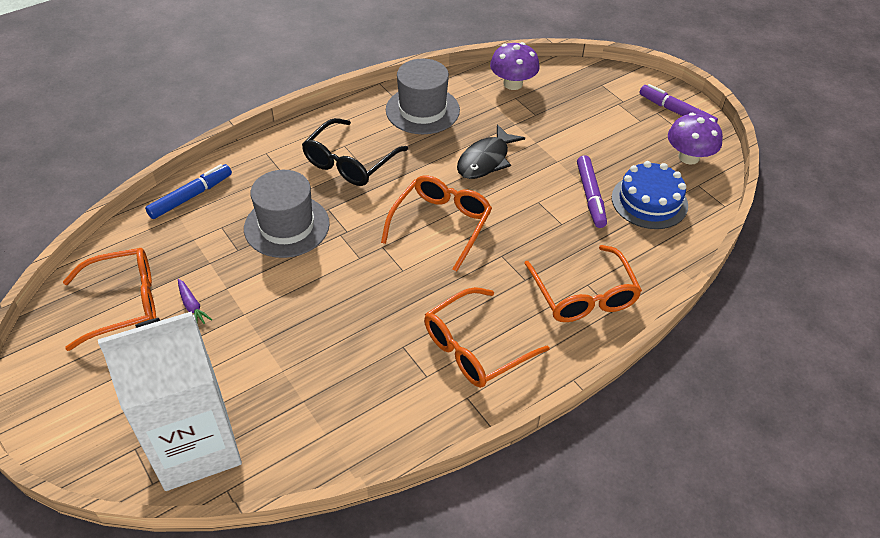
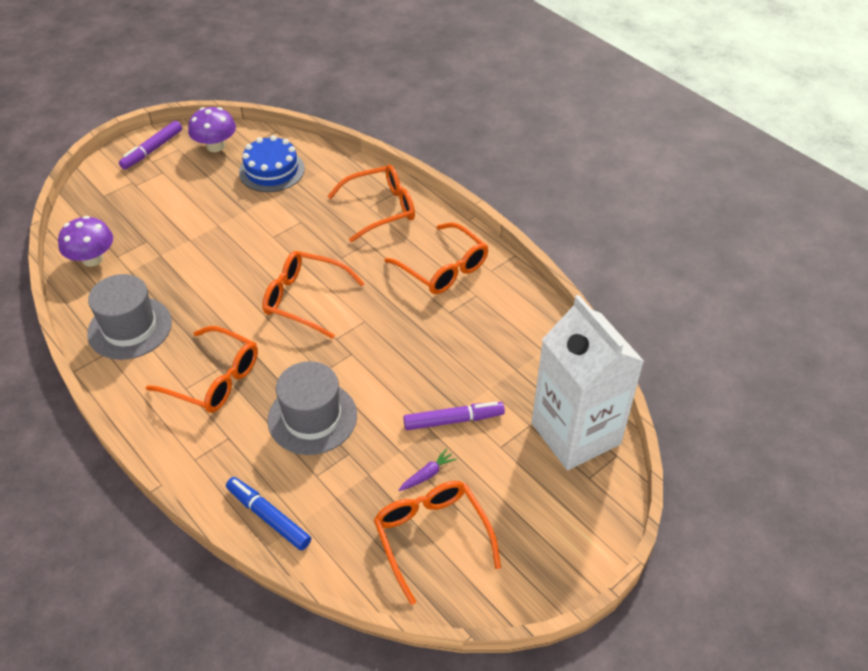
camera: 95 degrees left, 0 degrees up
(350, 162) = (214, 379): black glasses -> orange glasses
(486, 160) = (215, 273): black fish -> none
(590, 196) = (265, 204): purple marker -> purple marker (453, 420)

